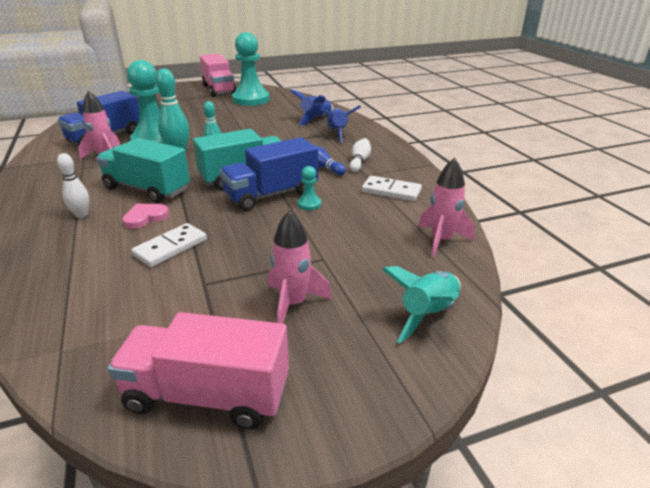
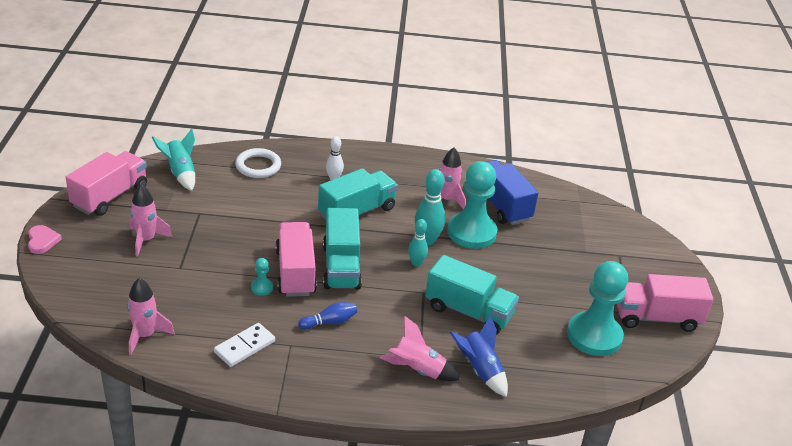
camera: 110 degrees right, 5 degrees up
(61, 274) = (258, 166): none -> white ring
(145, 217) = (306, 204): pink heart -> pink heart (42, 241)
(170, 247) = (254, 208): white domino -> none
(260, 129) = (469, 312): none -> turquoise truck
(271, 195) = (295, 272): blue truck -> pink truck
(337, 133) = (417, 370): blue rocket -> pink rocket
(359, 161) = (324, 354): white bowling pin -> none
(428, 314) = (84, 288): turquoise rocket -> turquoise rocket (180, 173)

